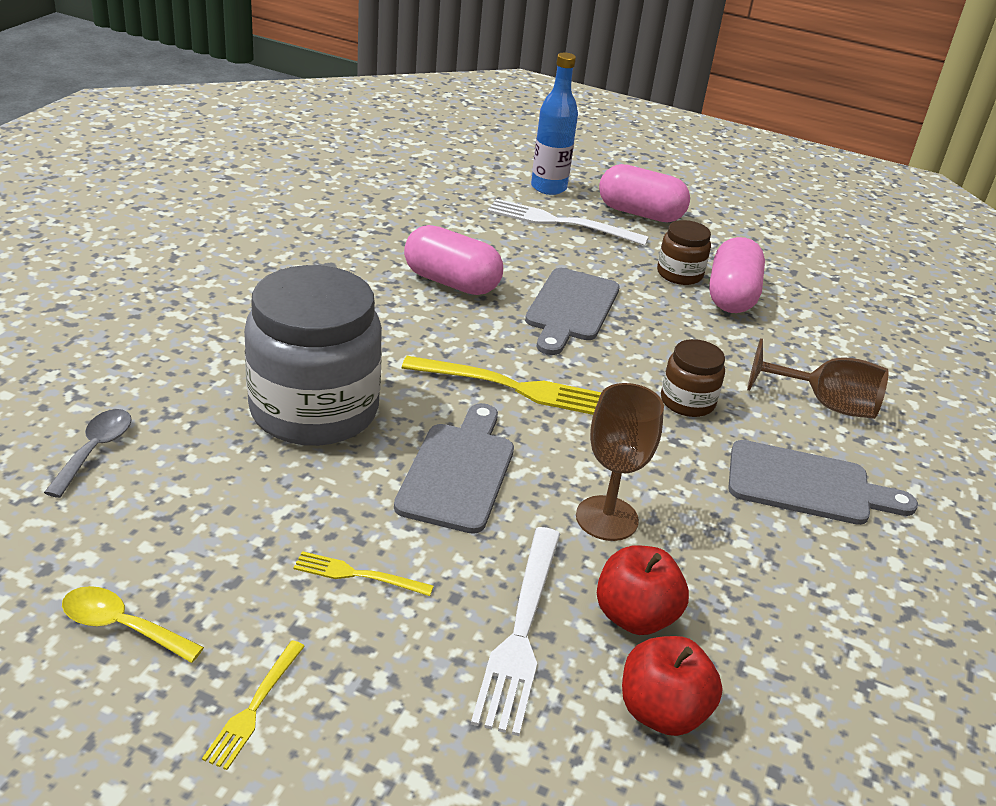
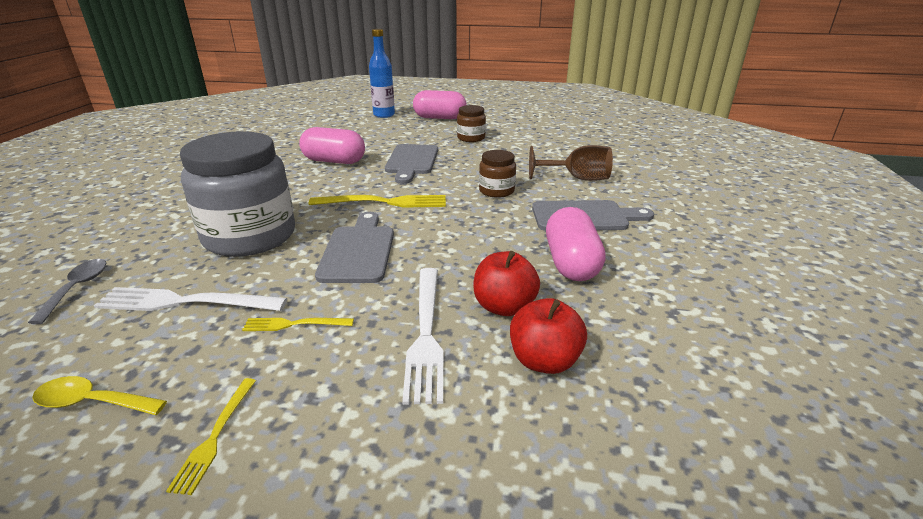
camera: 10 degrees left, 5 degrees down
(560, 223) = (395, 127): white fork -> white fork (185, 302)
(607, 518) = (466, 256): brown goblet -> none
(731, 296) = (504, 142): pink capsule -> pink capsule (571, 263)

